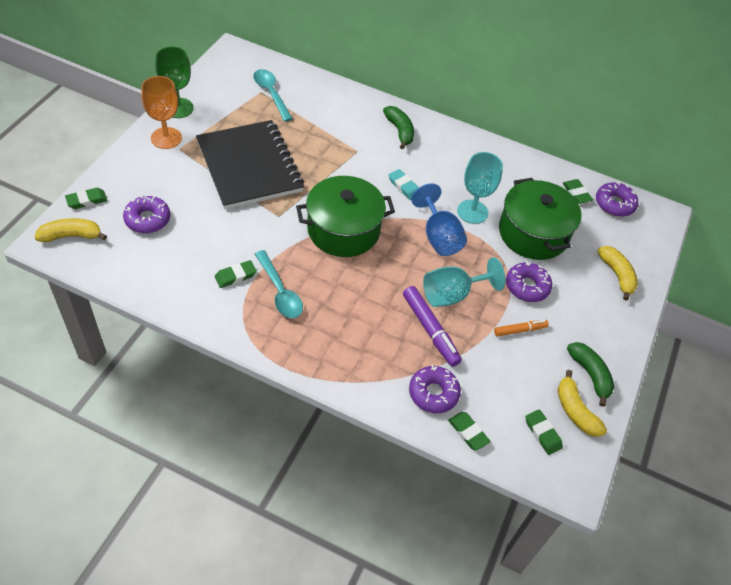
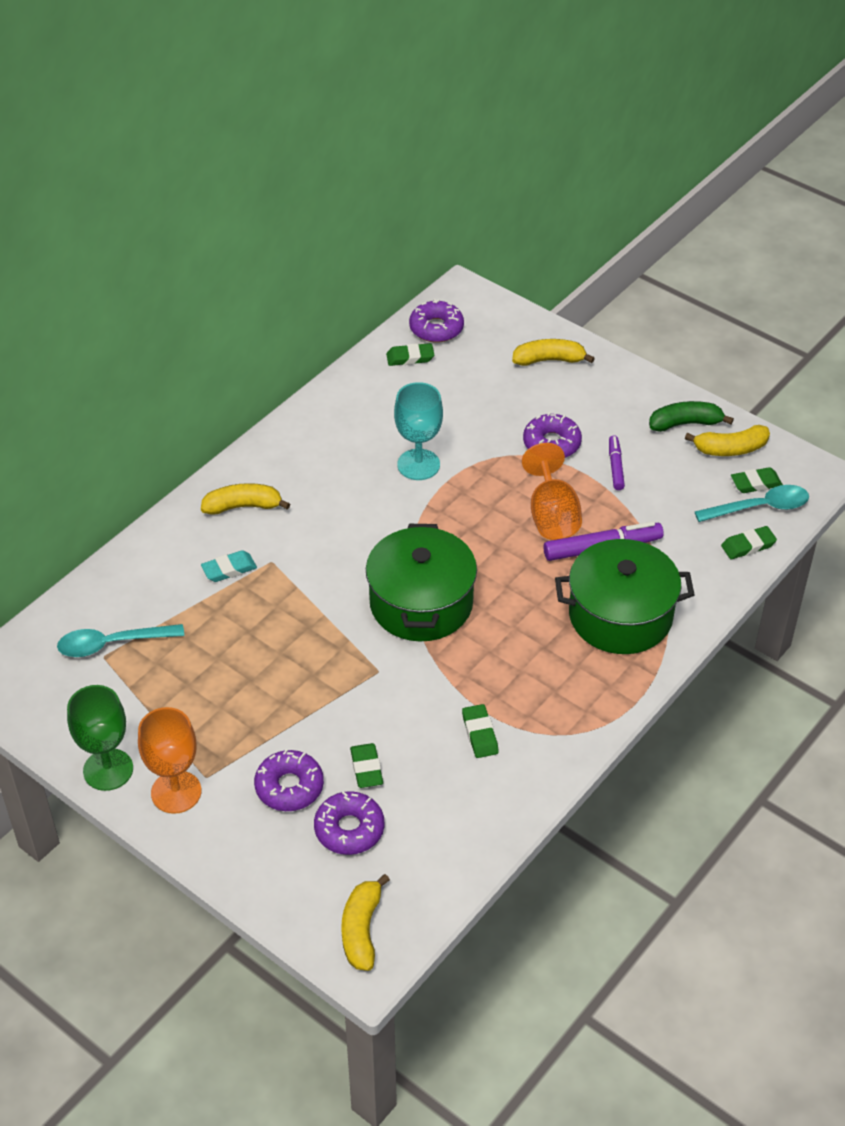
camera: 70 degrees left, 5 degrees down
(87, 200) = (290, 907): green eraser -> green eraser (366, 768)
(249, 166) = (269, 692): black notebook -> none
(280, 291) = (515, 688): turquoise spoon -> turquoise spoon (759, 507)
(399, 131) = (243, 506): green banana -> yellow banana
(404, 186) = (355, 524): turquoise eraser -> turquoise eraser (229, 569)
(433, 393) = (693, 564): purple donut -> purple donut (289, 787)
(439, 237) = (454, 507): blue goblet -> none
(452, 294) = (552, 515): turquoise goblet -> orange goblet
(520, 330) = (615, 466): orange marker -> purple marker
(533, 233) = (468, 416): green pot -> green pot (620, 615)

